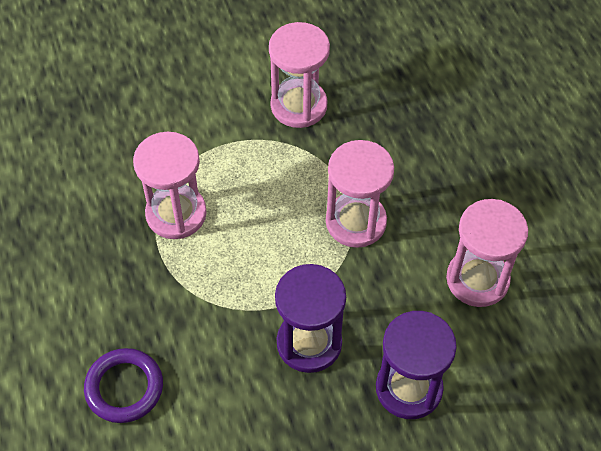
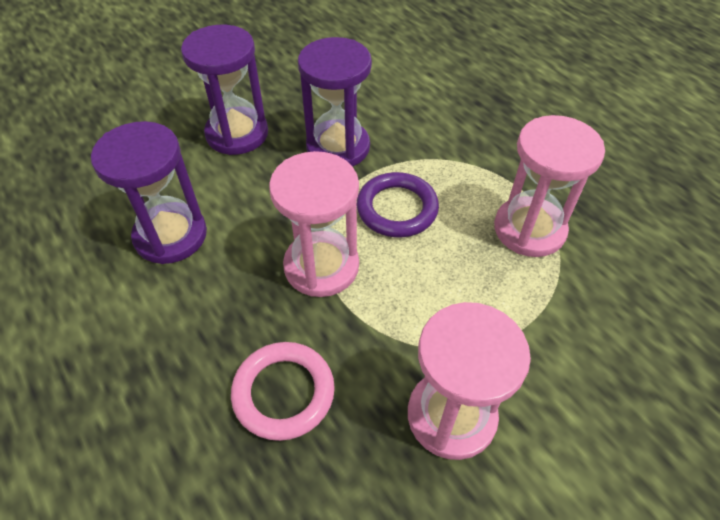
camera: 165 degrees right, 5 degrees down
(124, 388) = (483, 89): purple ring -> purple ring (397, 209)
(401, 141) = (283, 393): none -> pink ring
(477, 279) = (170, 235): pink hourglass -> purple hourglass

